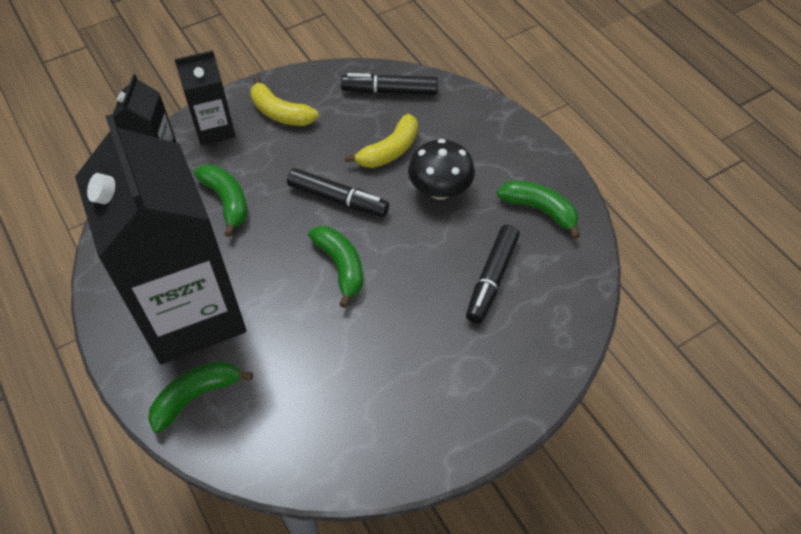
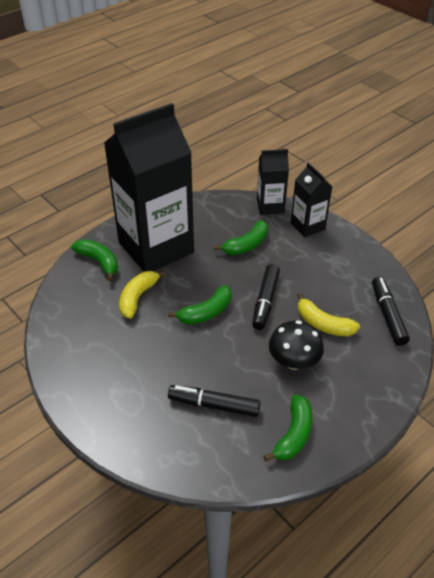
camera: 80 degrees right, 10 degrees down
(280, 113) = (336, 256): yellow banana -> yellow banana (138, 297)

